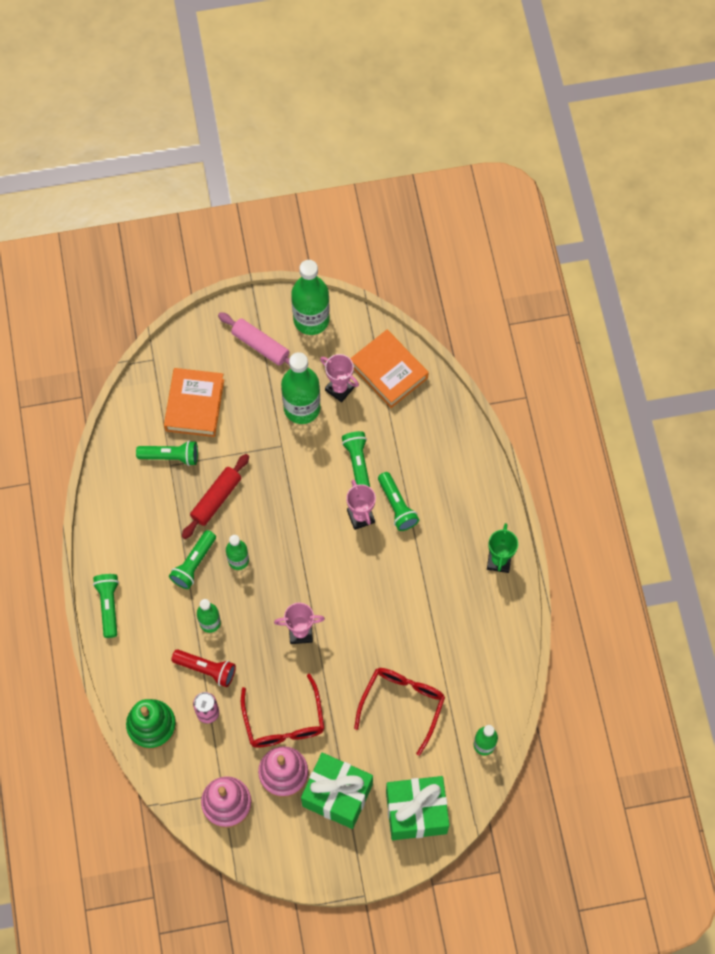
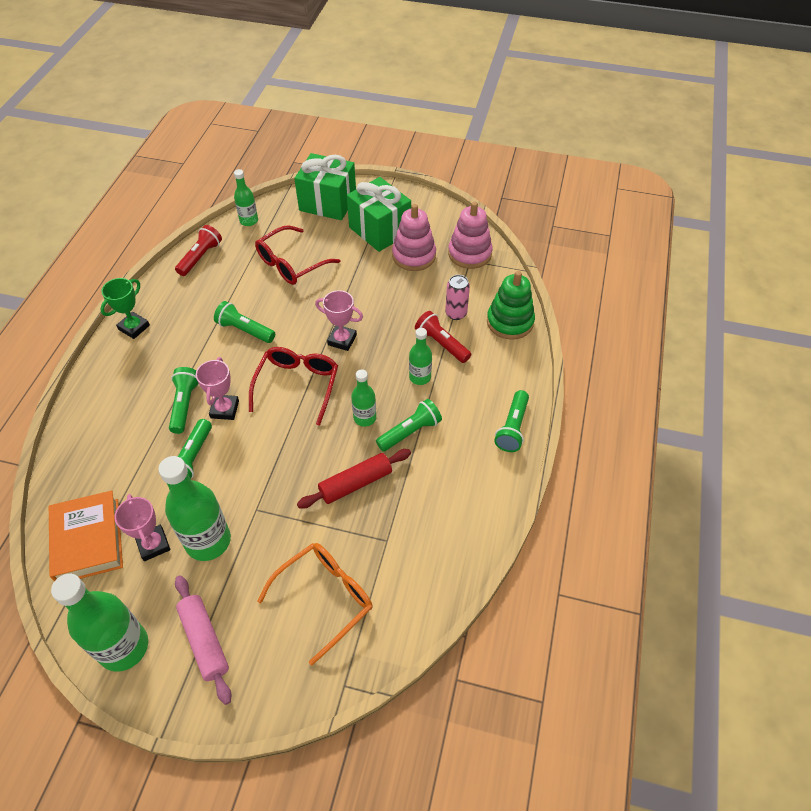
camera: 155 degrees left, 15 degrees down
(171, 457) = (382, 549): green flashlight -> green flashlight (245, 330)
(195, 405) = (324, 599): orange book -> orange glasses
(284, 720) = (394, 286): red glasses -> red glasses (297, 386)
(498, 671) = (200, 257): none -> red flashlight

